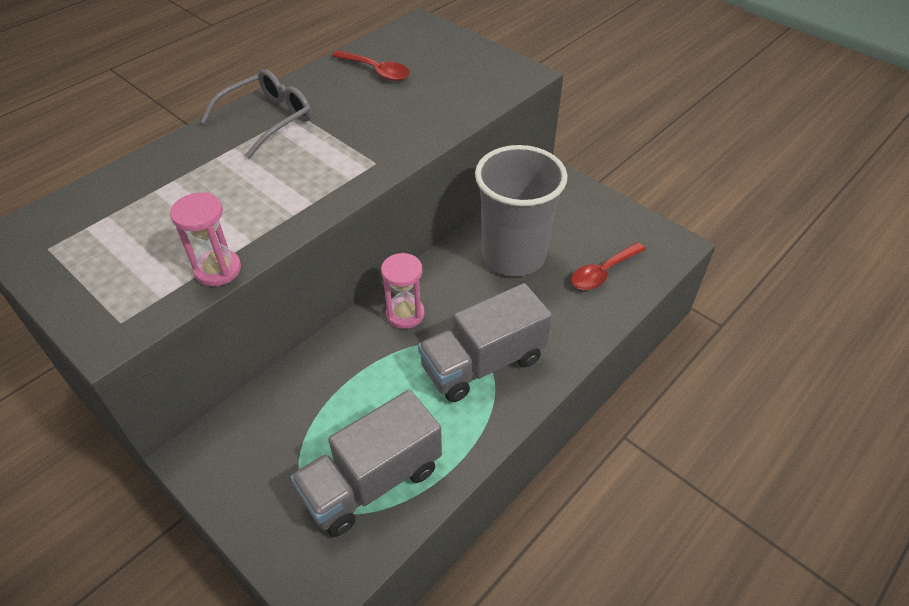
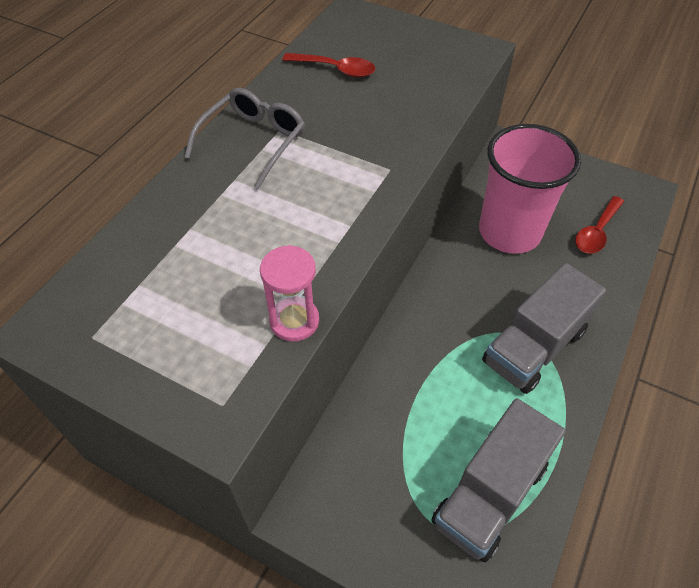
camera: 15 degrees left, 5 degrees up
(405, 314) = (438, 313): pink hourglass -> none
(513, 256) = (509, 232): grey cup -> pink cup

